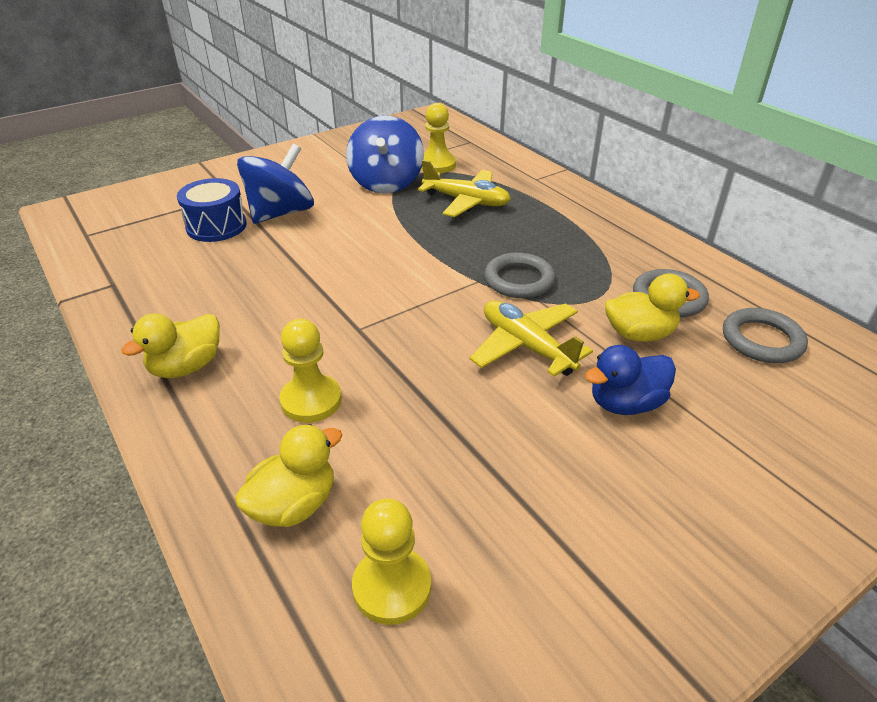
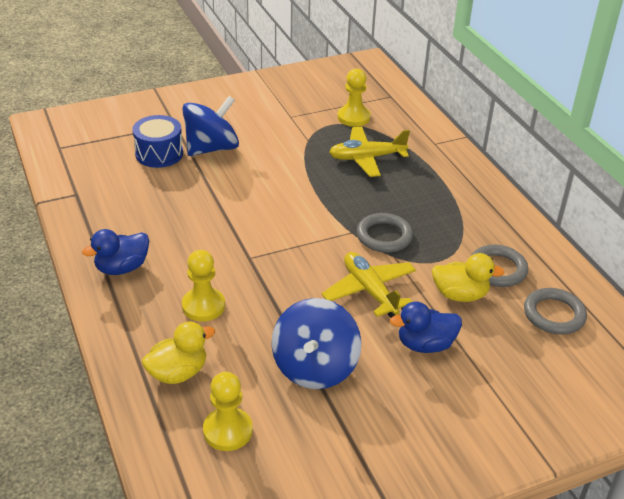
camera: 10 degrees right, 0 degrees up
(186, 367) = (122, 268): yellow duck -> blue duck
(386, 183) = (305, 130): blue spinning top -> blue spinning top (315, 367)
(466, 201) = (366, 158): yellow plane -> yellow plane turned 135 degrees clockwise

